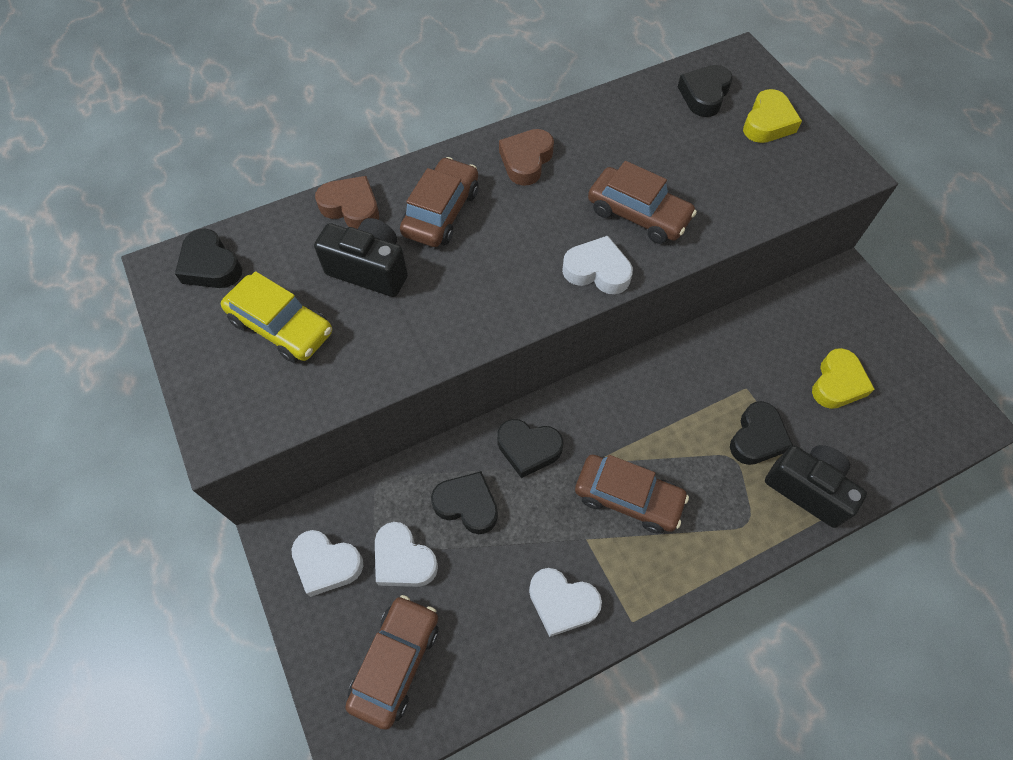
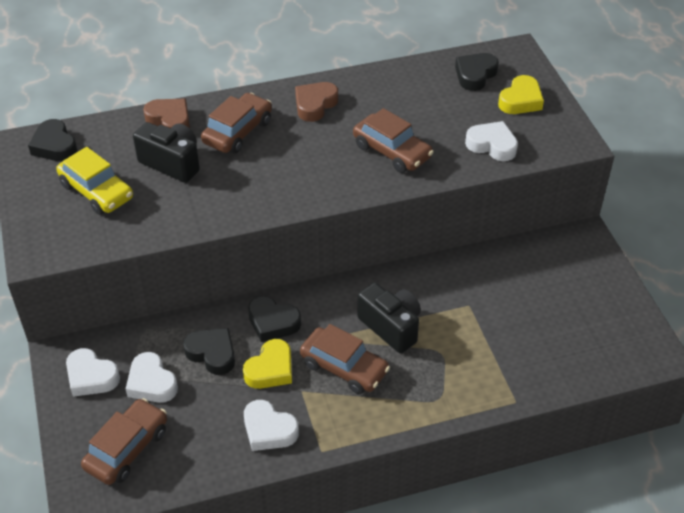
camera: 10 degrees right, 15 degrees down
(597, 270) = (346, 185): white heart -> white heart (492, 145)
(757, 438) = (466, 341): black heart -> none
(807, 489) = (496, 383): black camera -> black camera (391, 327)
(837, 383) = (548, 312): yellow heart -> yellow heart (270, 369)

